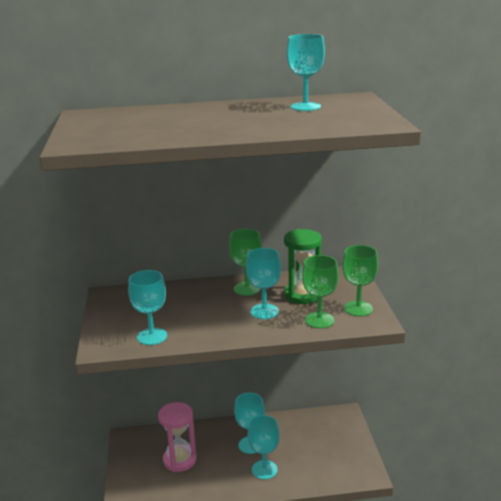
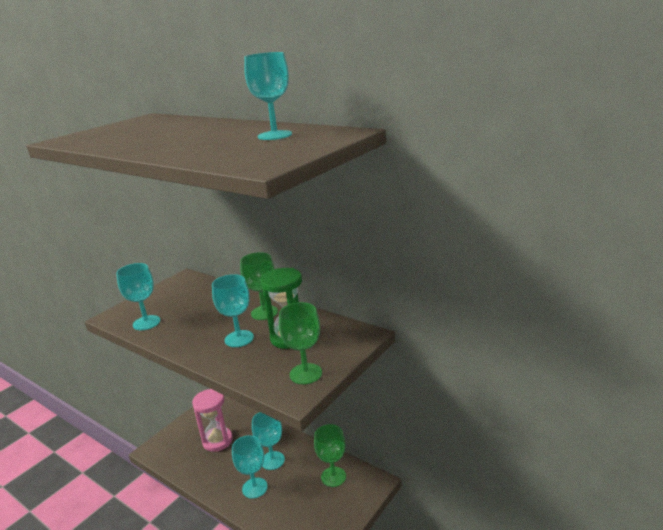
camera: 45 degrees right, 0 degrees up
(319, 320) = (258, 368): green goblet -> green goblet (333, 477)

